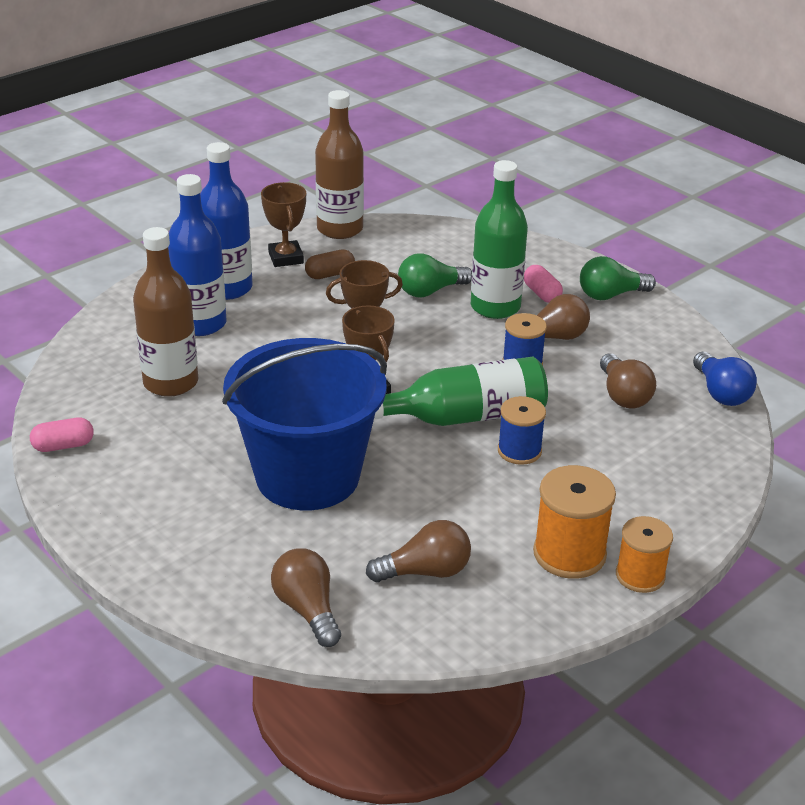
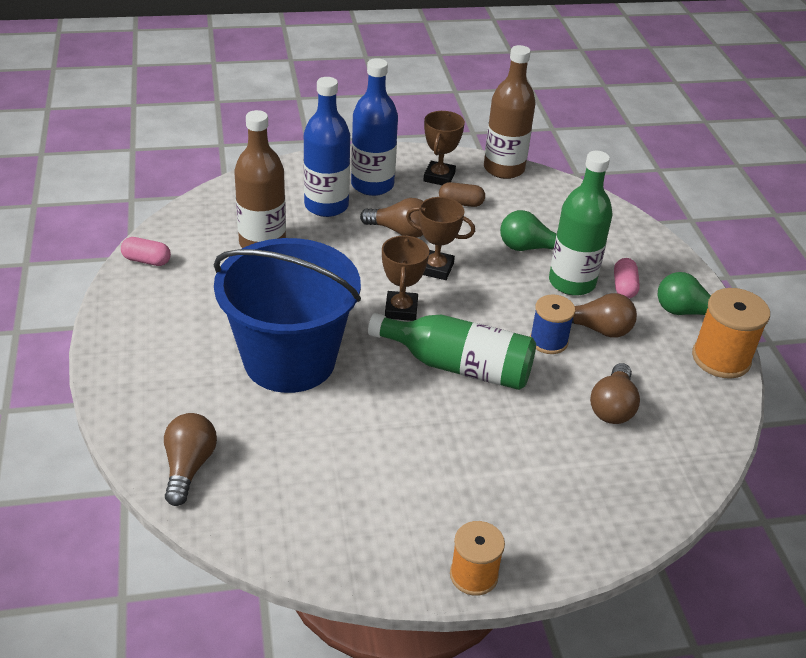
camera: 30 degrees right, 5 degrees up
(425, 571) = (303, 481): brown light bulb -> brown light bulb (400, 231)
(519, 451) = (474, 415): blue spool -> none
(569, 554) = (431, 525): orange spool -> orange spool (721, 358)
(721, 393) = (708, 444): blue light bulb -> none

